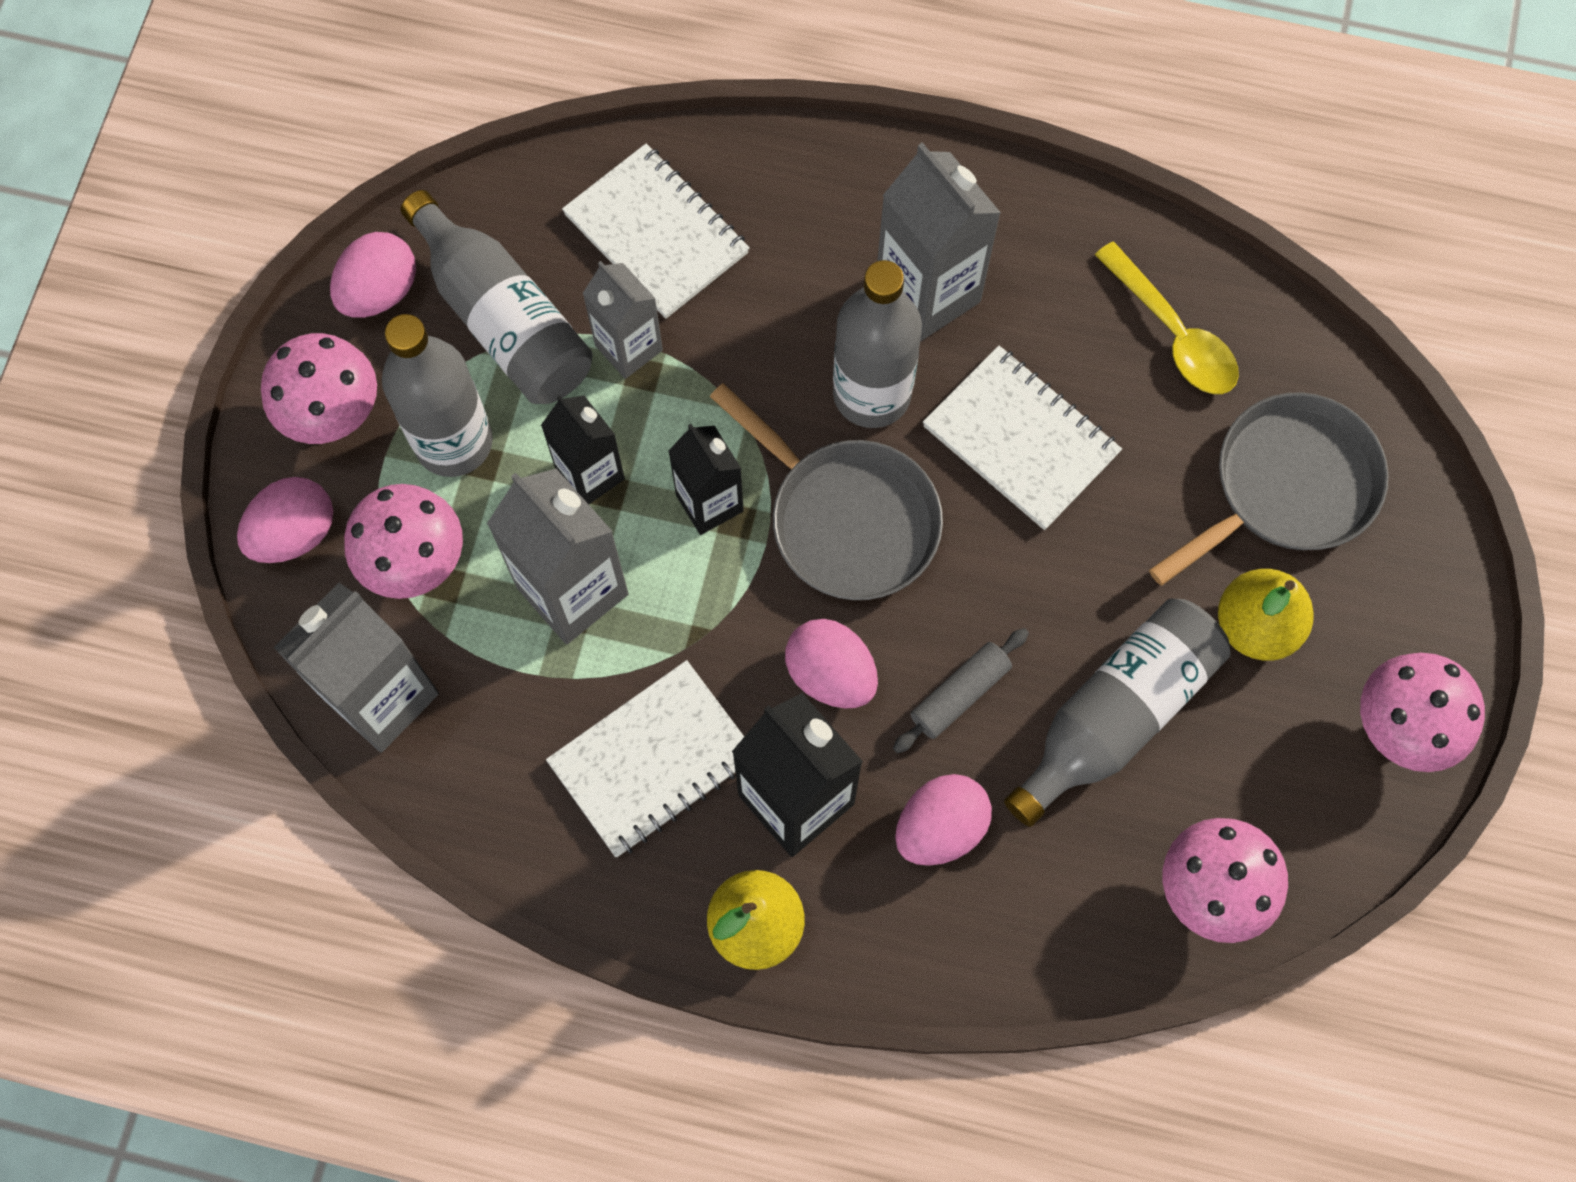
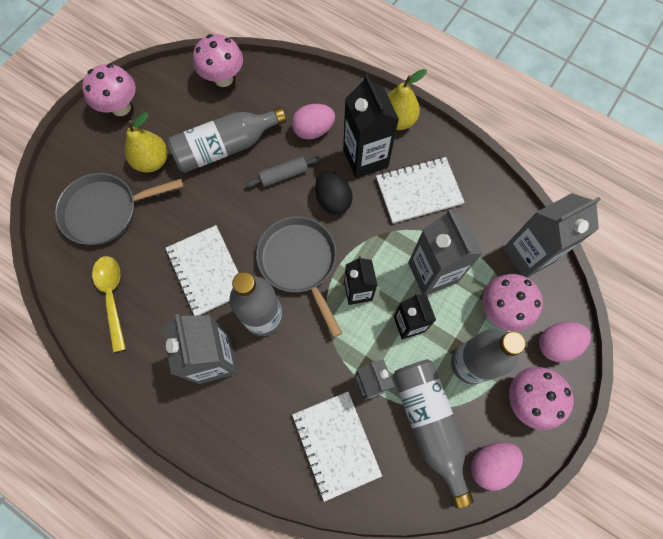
camera: 160 degrees left, 0 degrees up
(830, 674) = (333, 200): pink egg -> black egg

